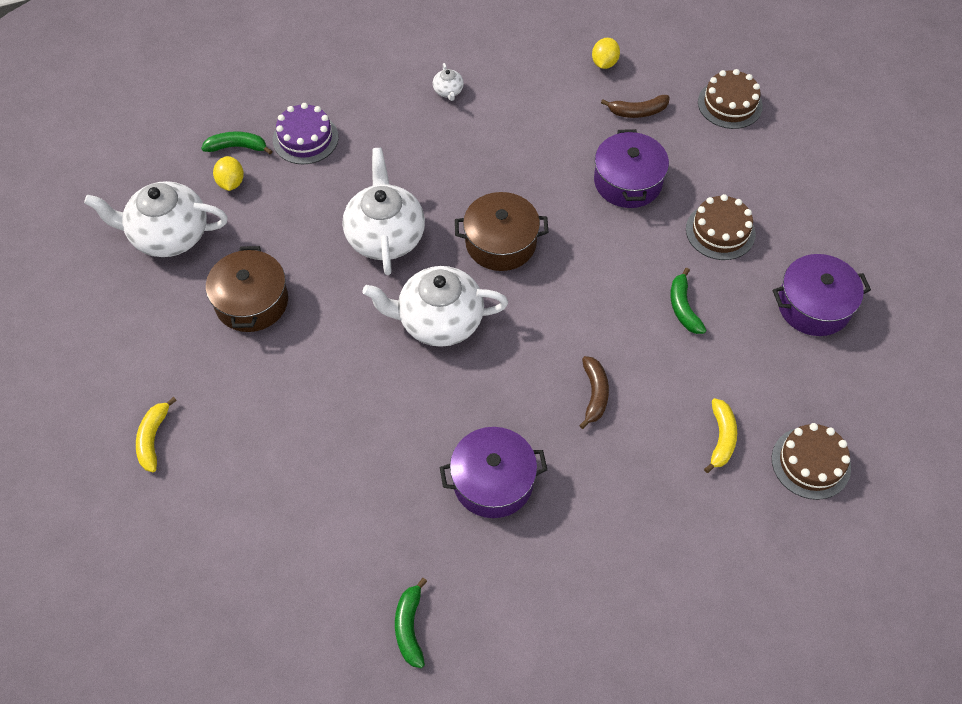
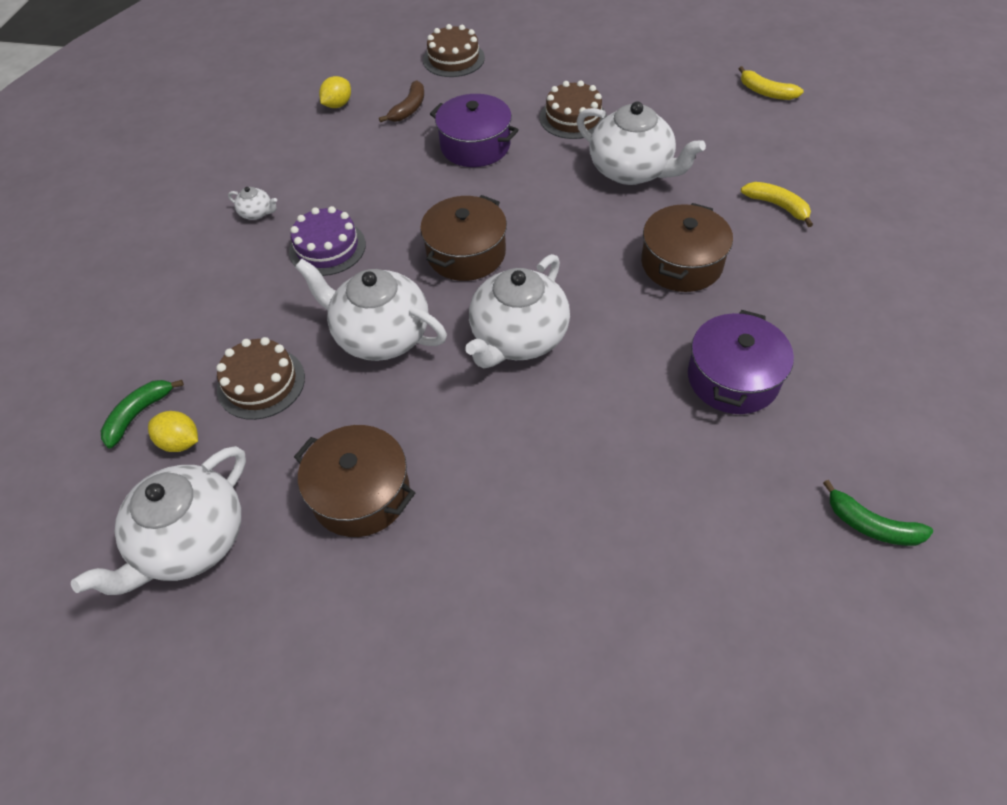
camera: 55 degrees left, 5 degrees down
(153, 438) = (473, 693): yellow banana -> yellow banana (766, 92)
(305, 138) = (193, 347): purple cake -> purple cake (327, 248)
(594, 394) = (681, 263): brown banana -> brown pot
(604, 63) = (338, 105): yellow lemon -> yellow lemon turned 75 degrees clockwise
(683, 307) = (631, 170): green banana -> white teapot
(811, 463) = (831, 167): brown cake -> brown cake (261, 383)
(813, 306) = (684, 102): purple pot -> none

